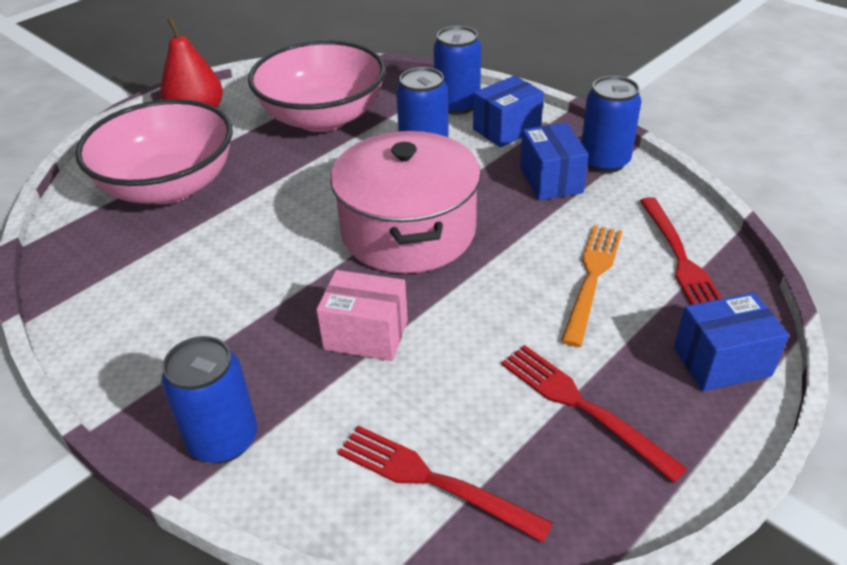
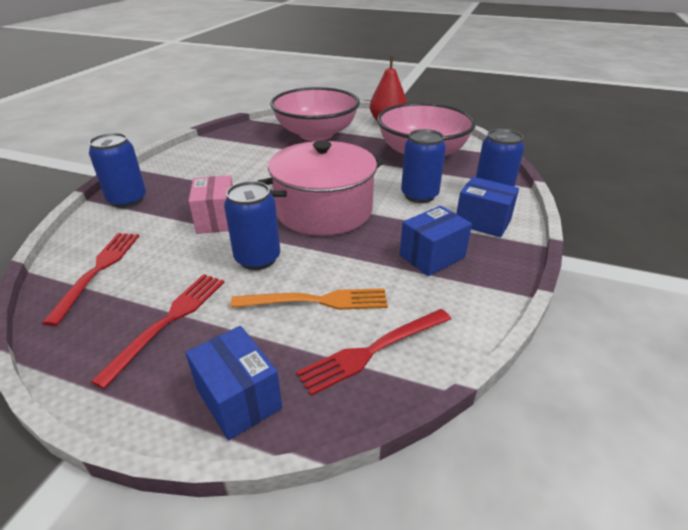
camera: 65 degrees right, 5 degrees down
(604, 161) = (486, 280): blue can -> blue can (257, 259)

